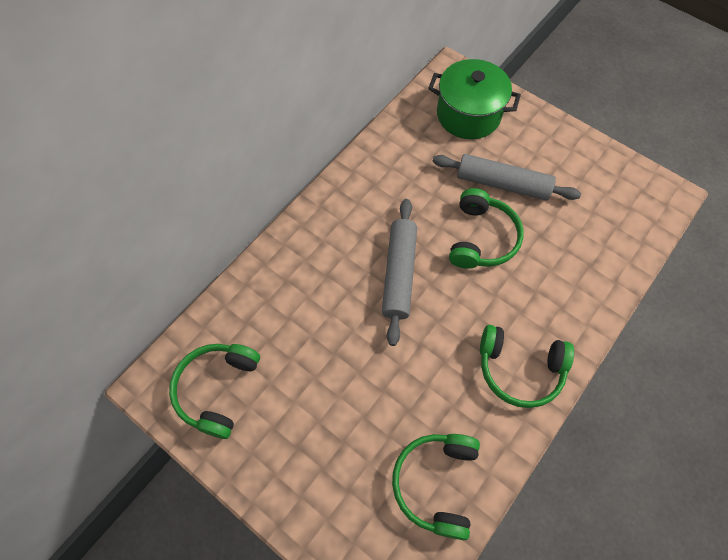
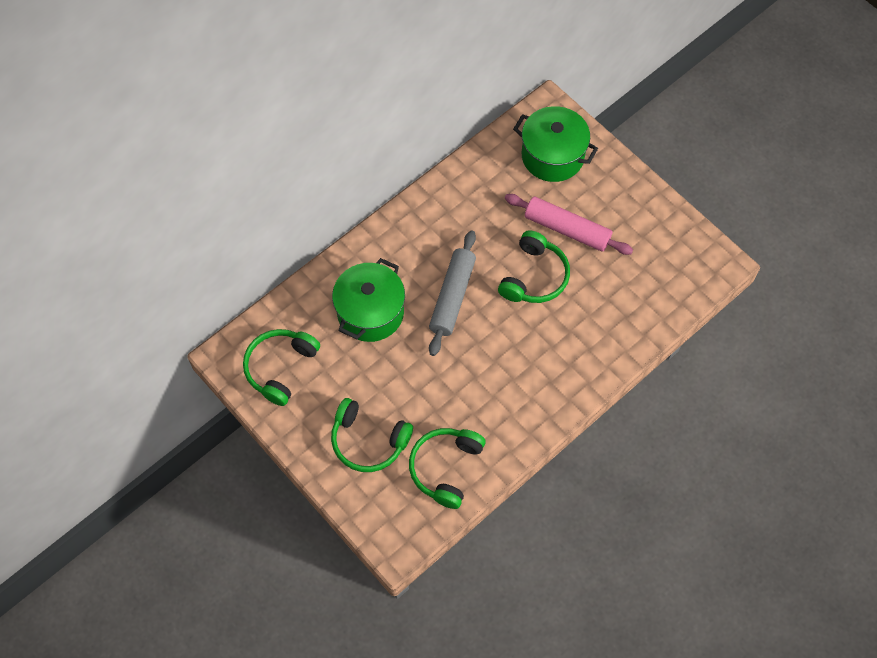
camera: 10 degrees right, 0 degrees up
(311, 306) = (370, 312): none -> green pot
(502, 184) = (567, 229): grey rolling pin -> pink rolling pin
(519, 369) = (537, 393): green headphones -> green headphones (368, 441)

